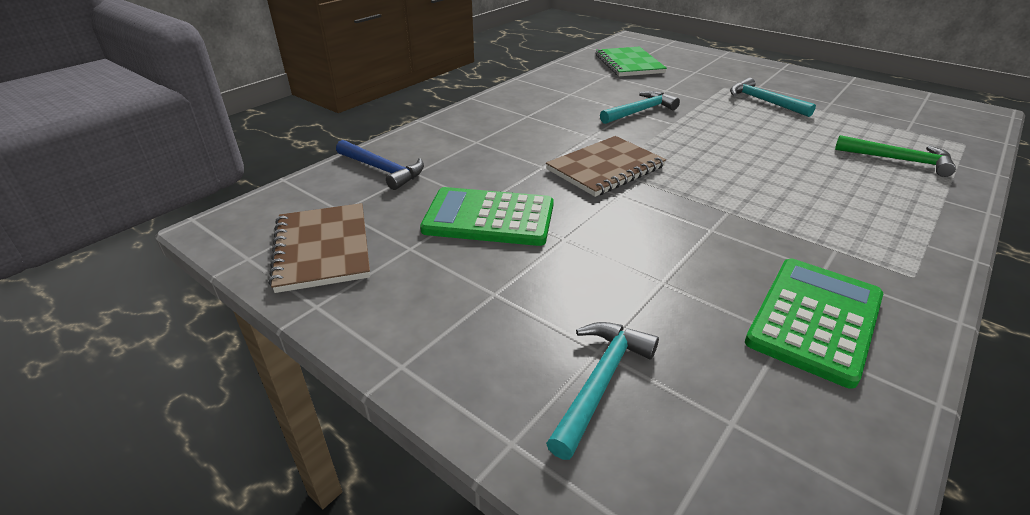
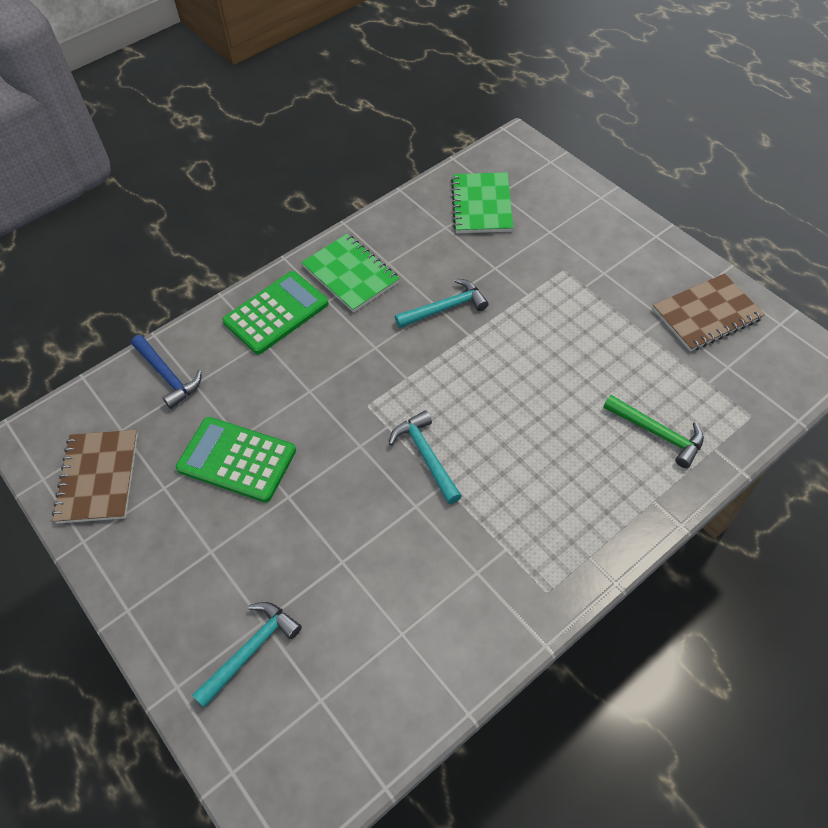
camera: 15 degrees right, 20 degrees up
(539, 101) = (350, 274): none -> green notebook
(605, 168) = (365, 403): brown notebook -> brown notebook (706, 314)
(764, 101) = (589, 306): turquoise hammer -> turquoise hammer (426, 456)
(815, 319) = (434, 622): green calculator -> green calculator (276, 313)

